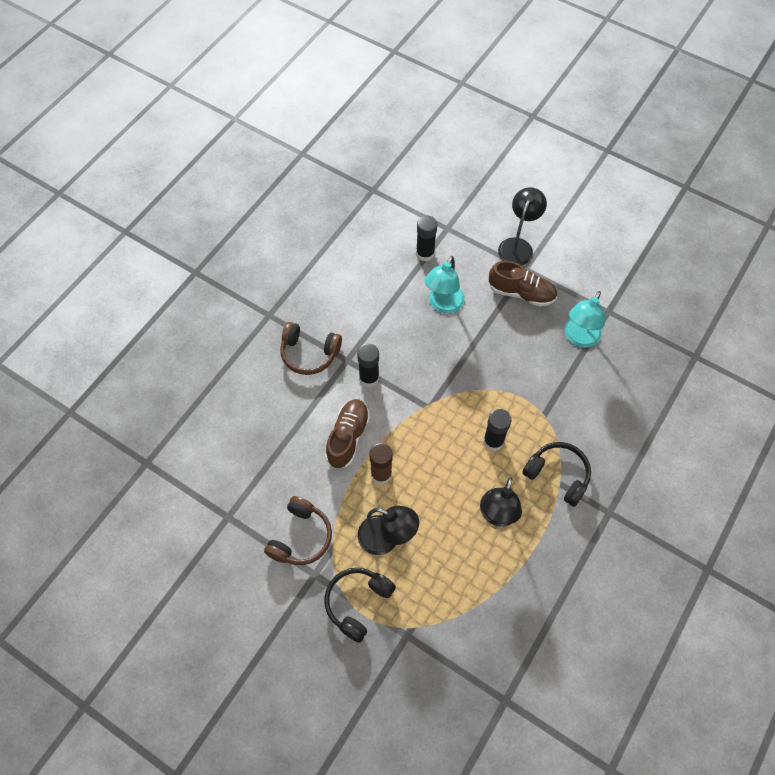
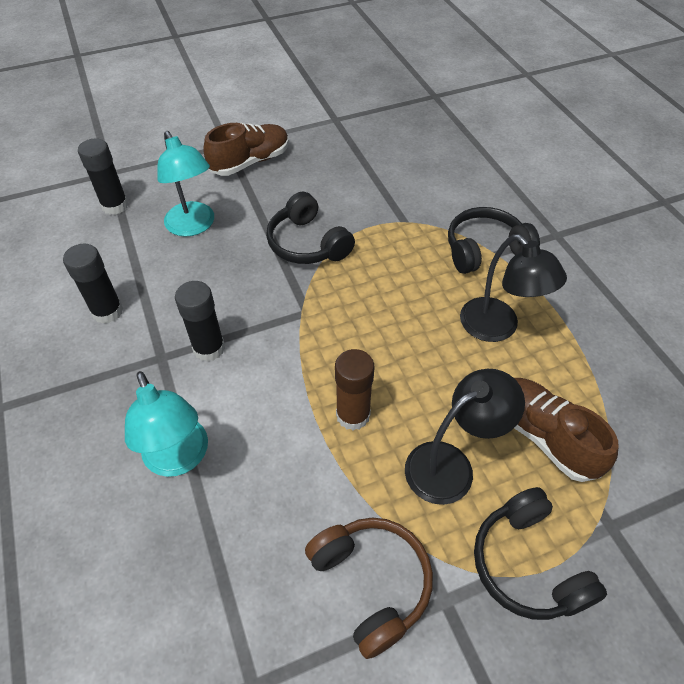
camera: 55 degrees left, 10 degrees down
(309, 353) = (106, 394): brown headphones -> none
(348, 437) = (269, 422): brown shoe -> brown shoe (544, 436)
(479, 373) = (307, 243): none -> black headphones
(493, 441) = (400, 278): black glue stick -> black glue stick (107, 311)
(517, 246) = (196, 136): black lamp -> none
(579, 338) = (343, 151): turquoise lamp -> turquoise lamp (179, 459)

